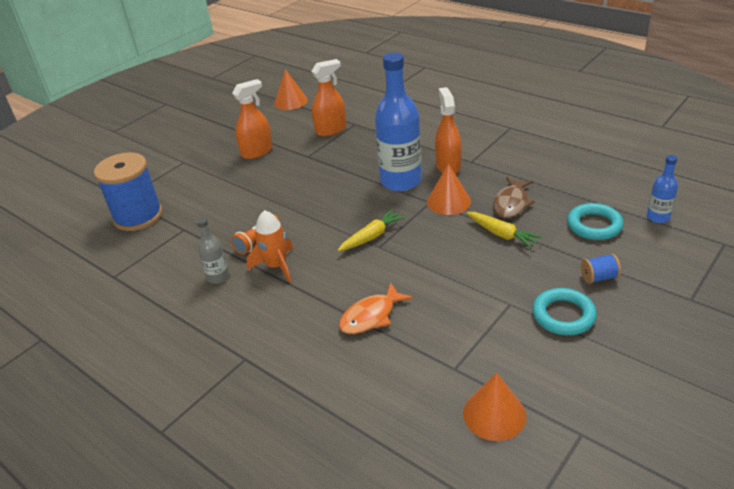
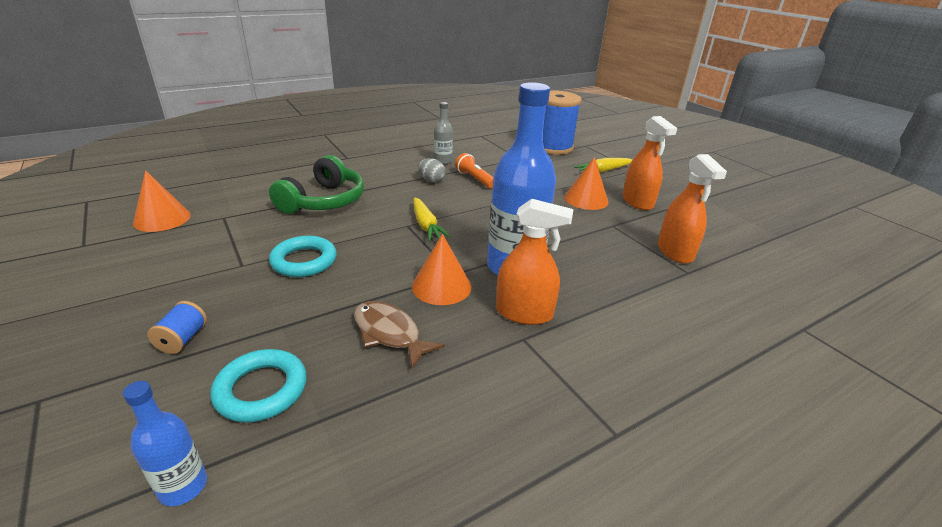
camera: 105 degrees right, 5 degrees down
(276, 266) = (431, 180): orange rocket -> grey egg
(290, 101) = (772, 241): orange cone -> orange cone (586, 199)
(371, 316) = (324, 201): orange fish -> green headphones
(501, 234) = (340, 300): yellow carrot -> yellow carrot (603, 171)
(563, 315) = (181, 288): turquoise ring -> turquoise ring (304, 261)

